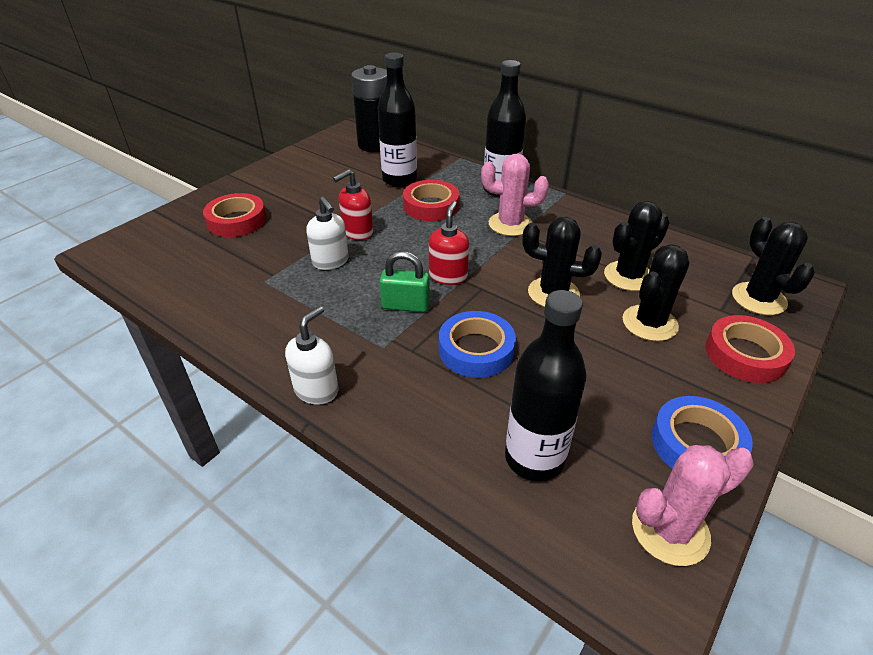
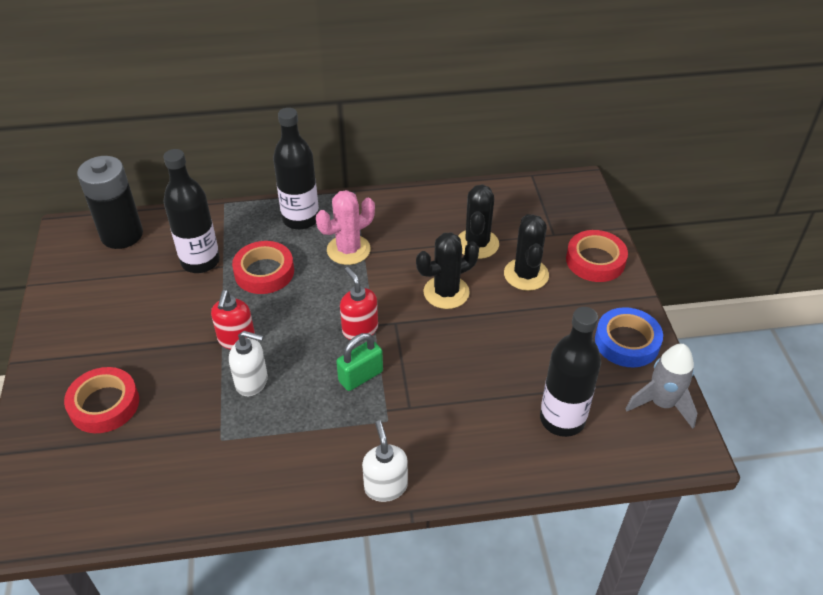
camera: 45 degrees left, 5 degrees up
(476, 350) = (449, 374): blue tape -> none
(670, 530) = (662, 404): pink cactus -> grey rocket
(758, 299) = (565, 211): black cactus -> none

